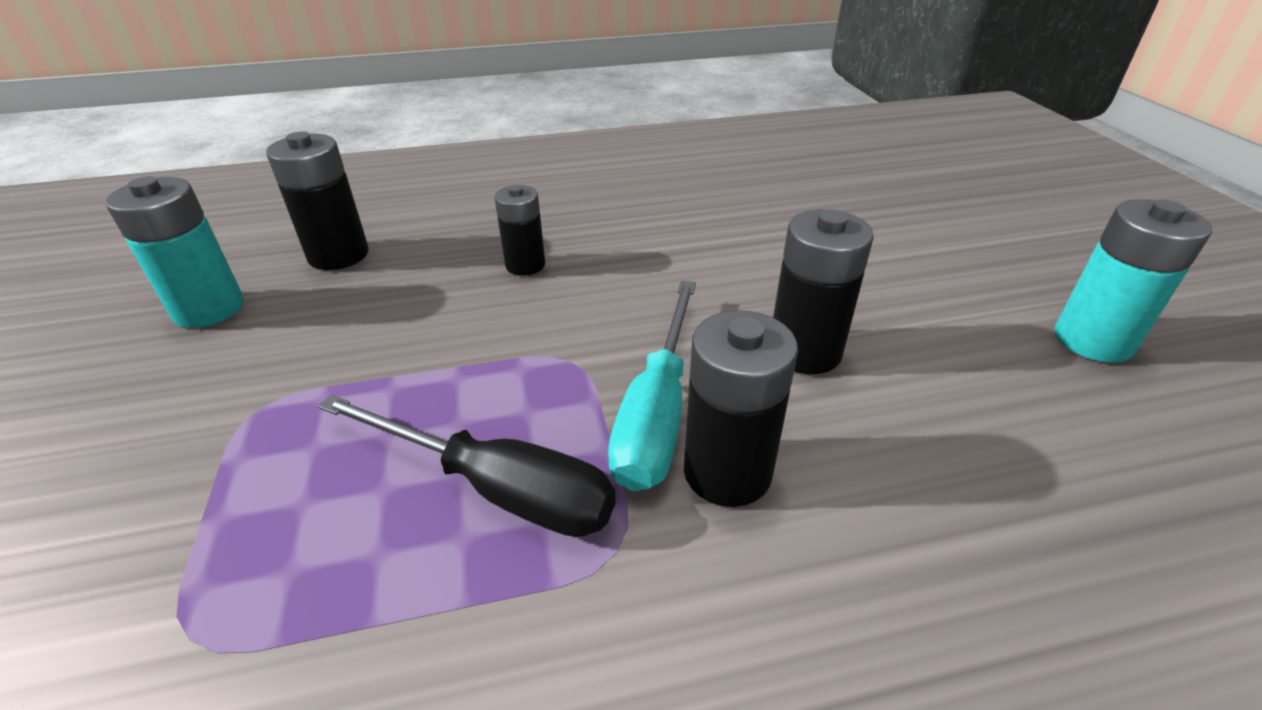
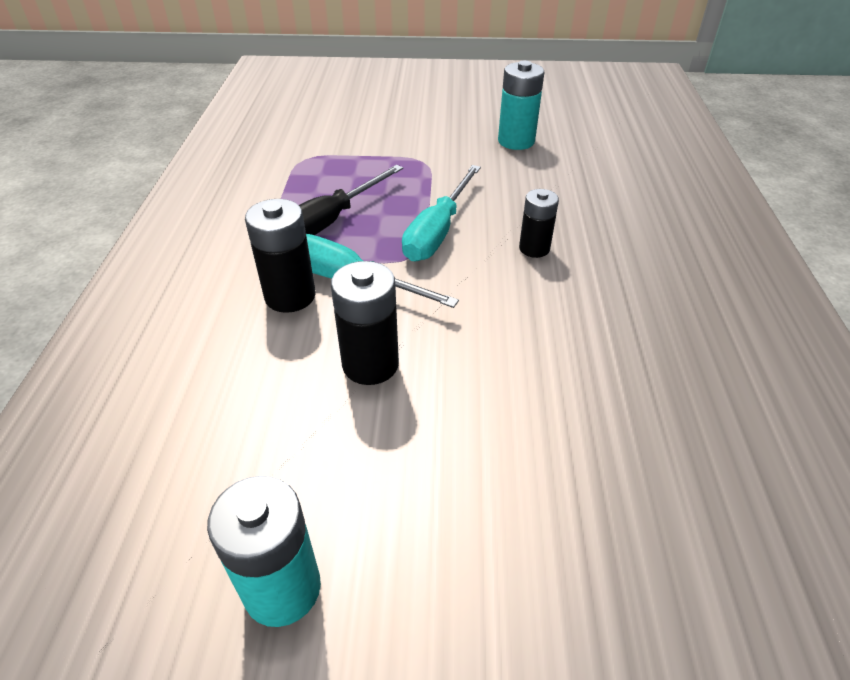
camera: 105 degrees right, 5 degrees up
(338, 255) = (567, 176): black battery -> none
(502, 348) = (438, 231): none -> turquoise screwdriver

